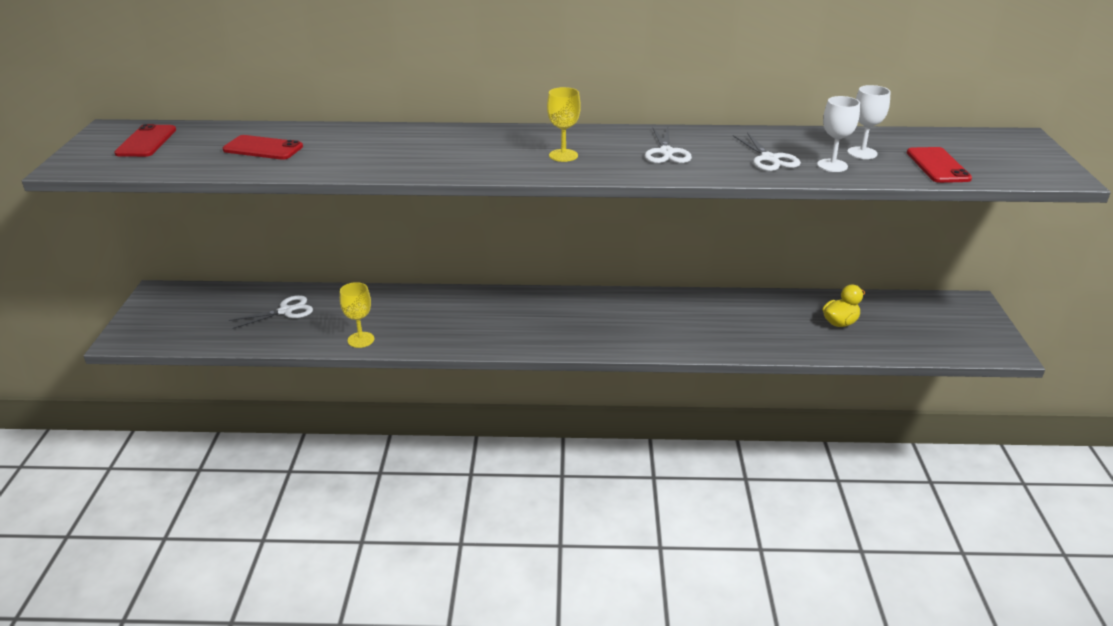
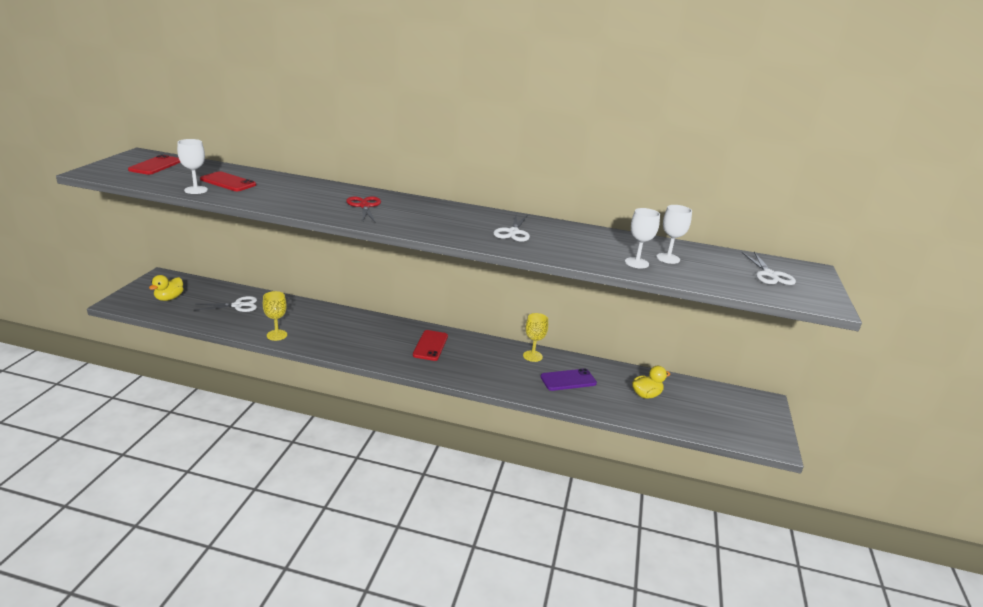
camera: 10 degrees right, 5 degrees down
(188, 319) = (169, 298): none -> yellow duck
(231, 167) = (196, 190): none -> white goblet
(463, 150) = (364, 206): none -> red scissors
(563, 155) = (434, 221): yellow goblet -> yellow goblet (532, 356)
(744, 323) = (568, 380): none -> purple phone
(769, 159) = (590, 250): white scissors -> white scissors (769, 275)
(937, 166) = (724, 278): red phone -> red phone (430, 345)

